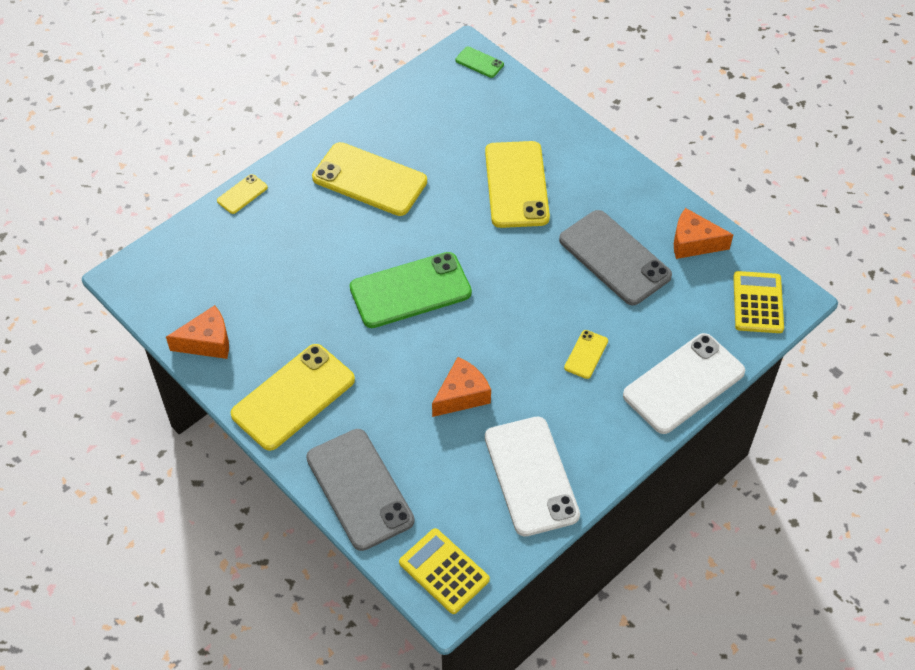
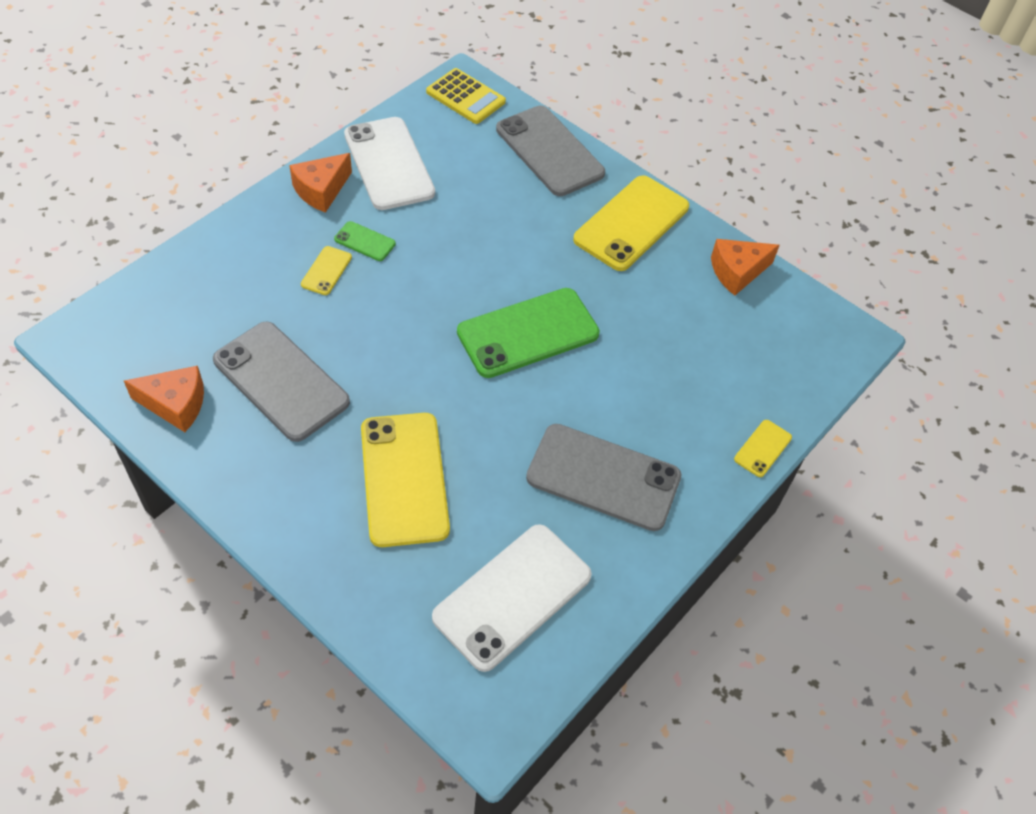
camera: 170 degrees right, 0 degrees up
(369, 179) = (603, 477): yellow phone -> grey phone
(462, 395) = (460, 229): orange cheese -> orange cheese (321, 190)
(479, 62) = (467, 705): green phone -> green phone (365, 241)
(684, 384) = (222, 245): white phone -> white phone (512, 596)
(758, 303) = (114, 332): yellow calculator -> none

